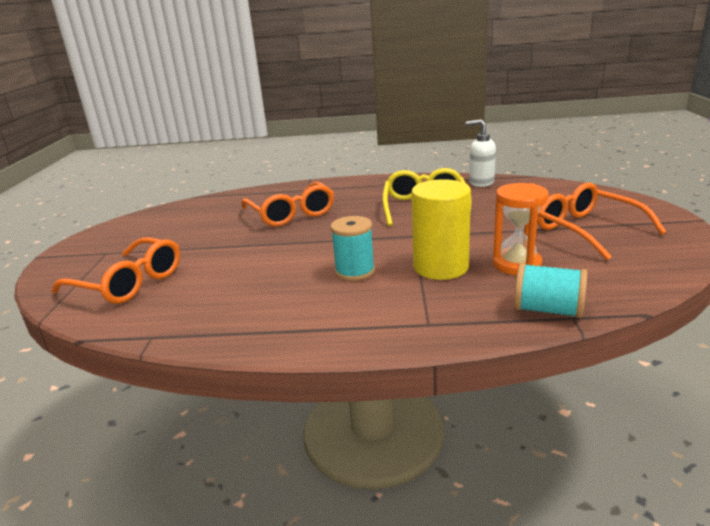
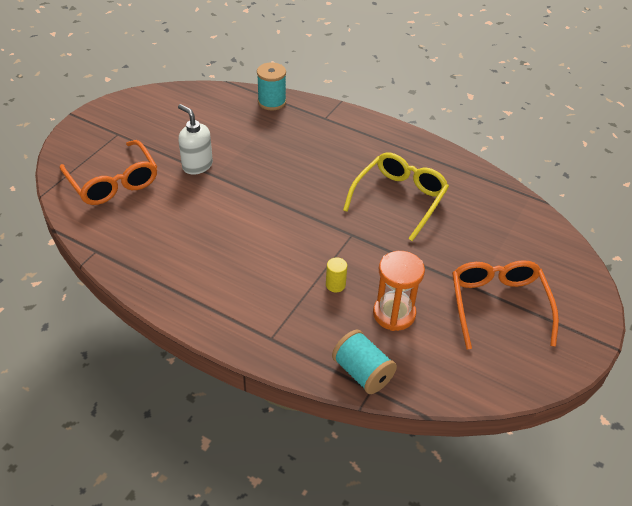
camera: 25 degrees right, 20 degrees up
(291, 214) = (283, 150): orange glasses -> none
(355, 271) = (270, 255): turquoise spool -> turquoise spool (272, 102)
(441, 267) = (335, 285): yellow cylinder -> yellow cylinder, size x0.41
(481, 182) = (485, 187): white soap dispenser -> white soap dispenser (197, 165)

